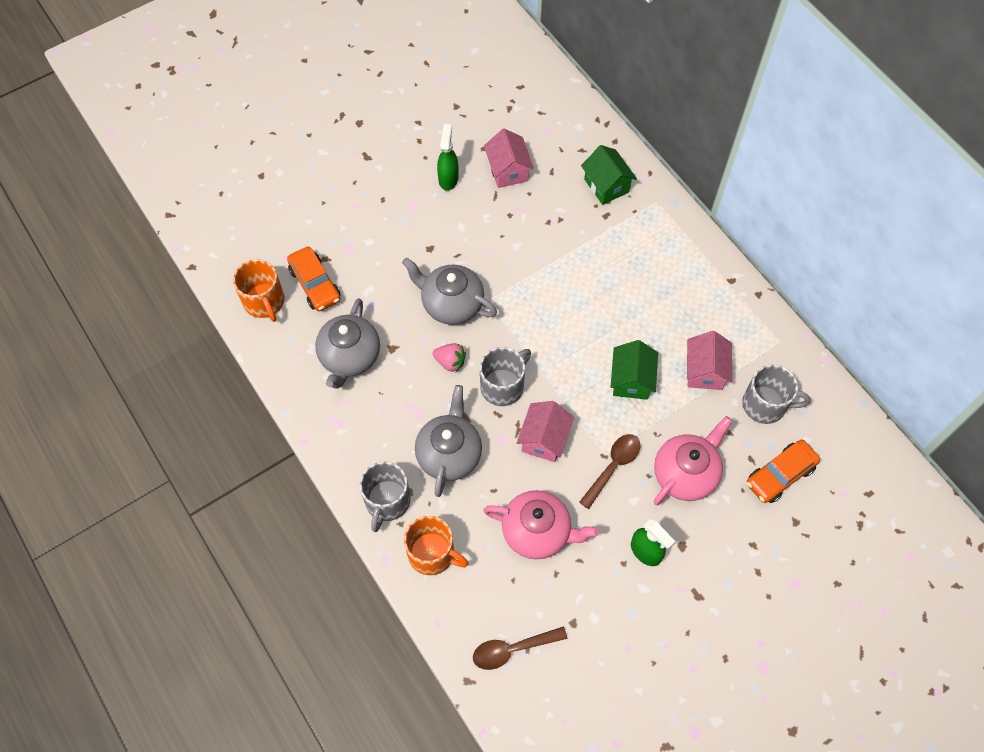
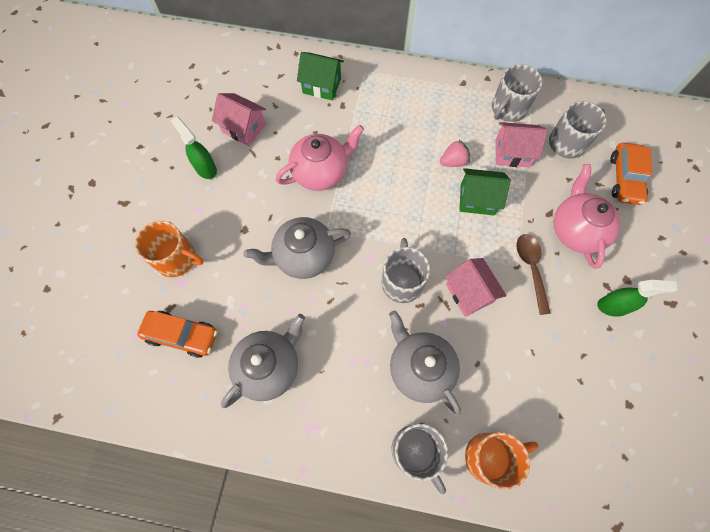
camera: 45 degrees left, 5 degrees up
(264, 301) = (153, 388): orange mug -> orange mug (176, 258)
(350, 357) = (269, 366): grey teapot -> grey teapot turned 105 degrees counterclockwise
(450, 362) = (347, 299): pink strawberry -> pink strawberry (453, 161)
(512, 649) = (617, 469): brown spoon -> none
(537, 532) = (537, 363): pink teapot -> pink teapot (321, 172)
(631, 380) = (477, 199): green house -> green house turned 45 degrees counterclockwise
(704, 371) = (512, 153): pink house -> pink house turned 45 degrees counterclockwise
(746, 334) = (508, 108): none -> grey mug

